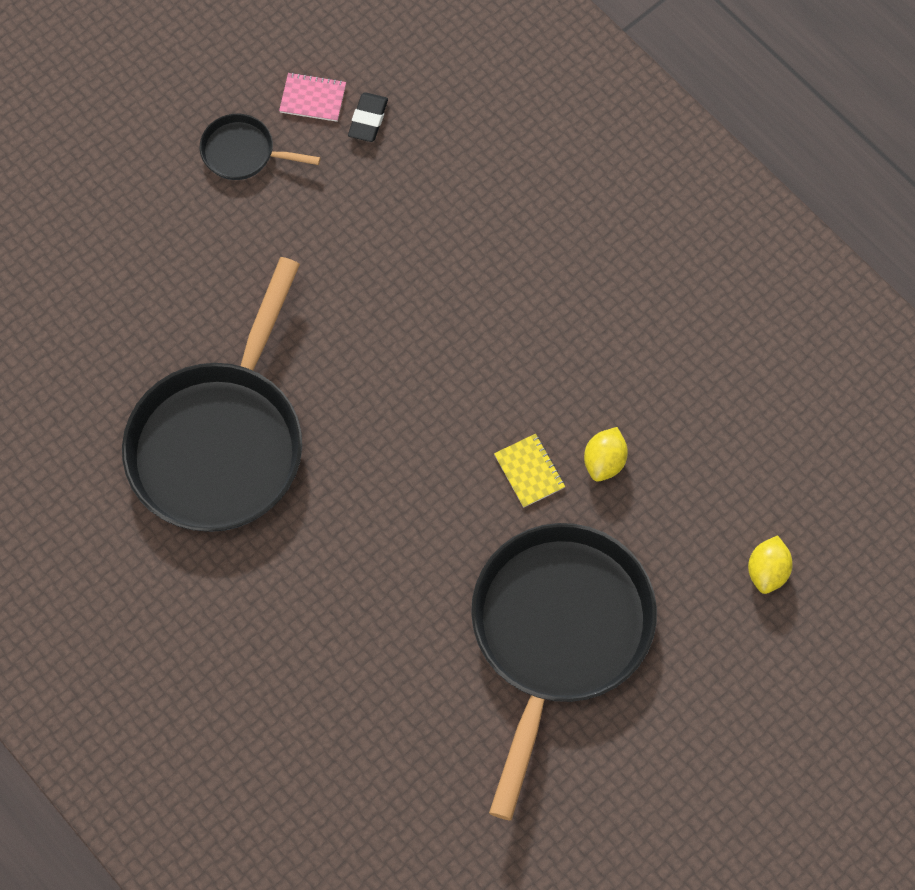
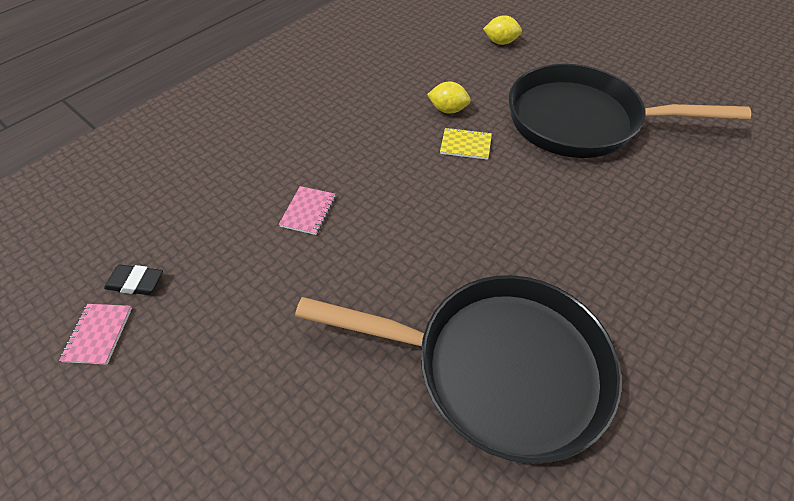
camera: 95 degrees left, 15 degrees down
(243, 152) = (150, 396): black pan -> none
(440, 280) = (308, 211): none -> pink notebook
(529, 471) = (465, 145): yellow notebook -> yellow notebook turned 45 degrees clockwise

